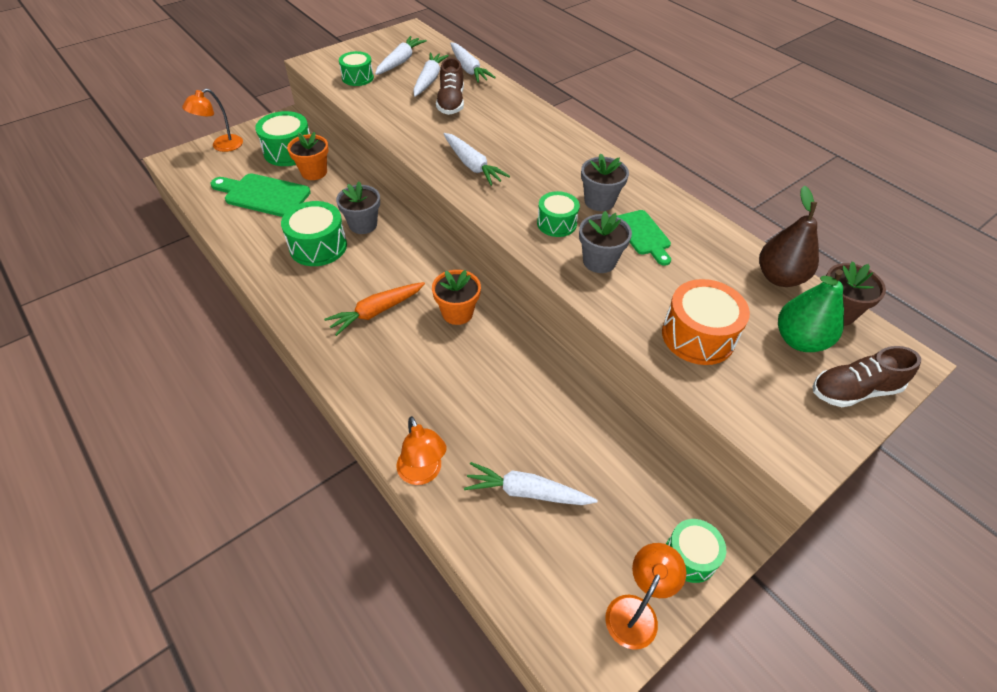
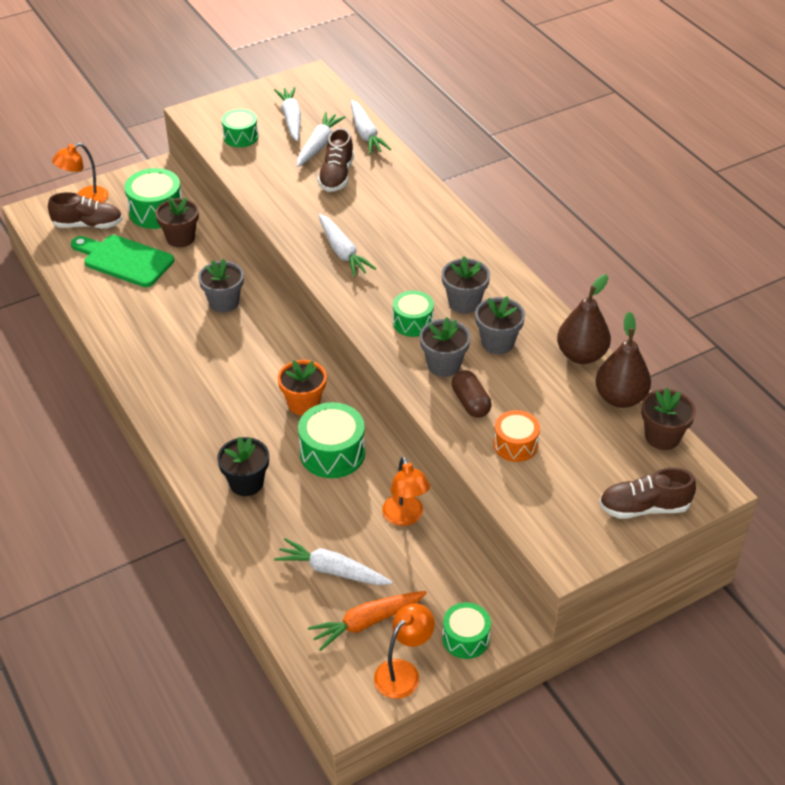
camera: 10 degrees right, 5 degrees down
(226, 167) = (88, 225): none -> brown shoe
(314, 172) = (180, 238): orange flower pot -> brown flower pot
(318, 246) = (174, 322): green drum -> green drum (332, 453)
(376, 312) = (223, 394): orange carrot -> orange carrot (367, 622)
(400, 62) = (291, 119): white carrot -> white carrot turned 45 degrees counterclockwise
(416, 402) = (246, 483): none -> black flower pot
(422, 473) = (241, 544): orange lamp -> orange lamp (405, 517)
(638, 296) = (470, 403): none -> brown capsule
(643, 235) = (497, 342): green cutting board -> grey flower pot
(698, 336) = (515, 445): orange drum -> orange drum, size x0.64
(726, 240) = (581, 355): none -> brown pear
(799, 340) = (612, 458): green pear -> none

